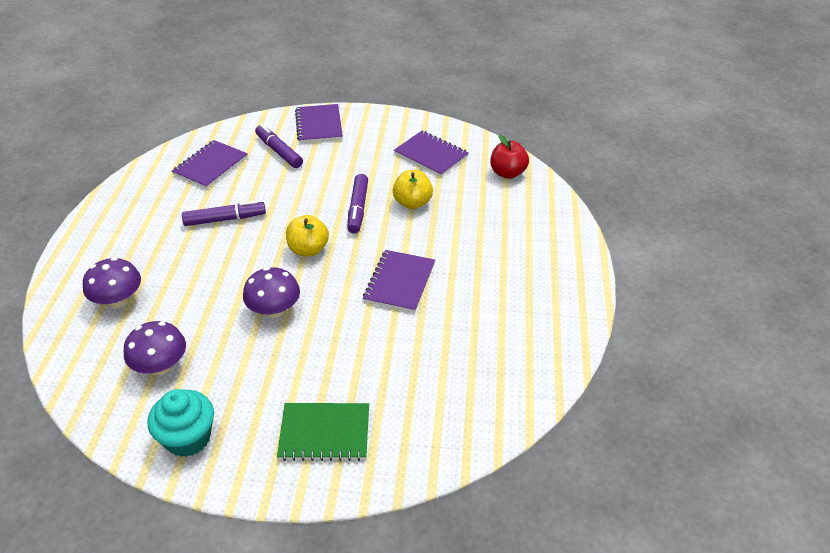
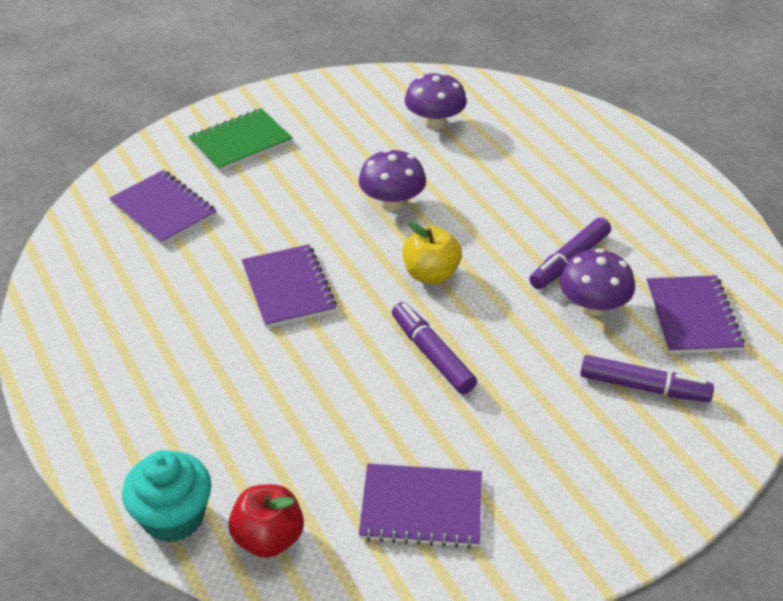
camera: 145 degrees right, 0 degrees up
(118, 300) = (548, 145): purple mushroom -> purple mushroom (593, 306)
(188, 438) = (348, 96): turquoise cupcake -> turquoise cupcake (173, 517)
(319, 125) = (656, 471): purple notebook -> purple notebook (163, 210)
(412, 203) = (369, 401): yellow apple -> none

